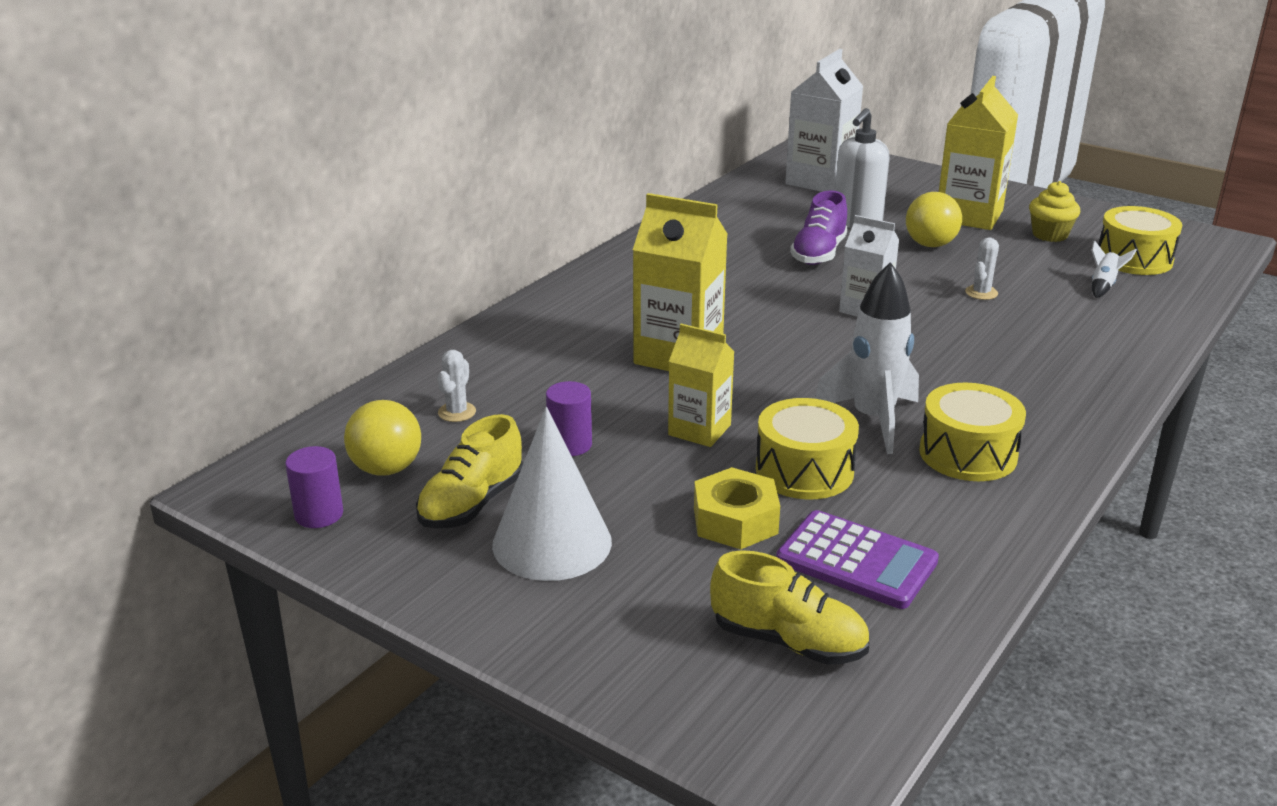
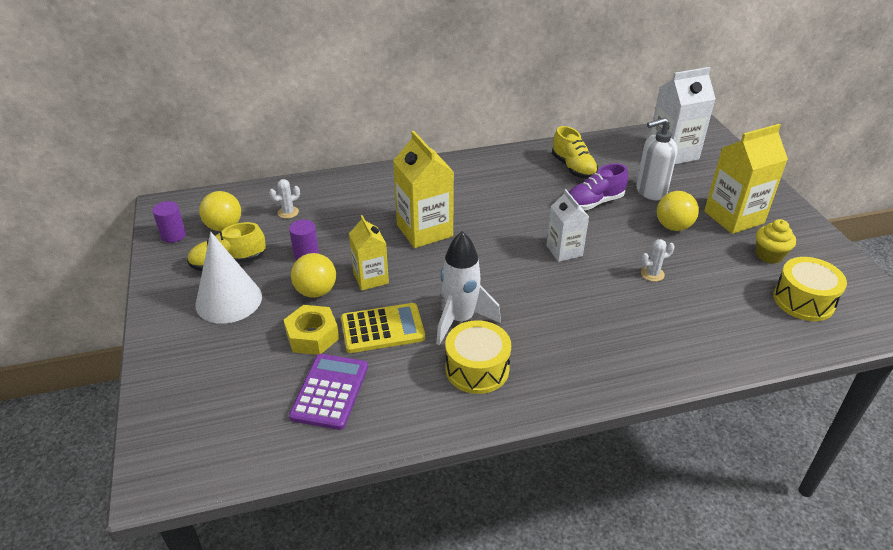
camera: 40 degrees right, 10 degrees up
(655, 475) = (316, 291): none -> yellow ball
(788, 641) = (241, 411): yellow shoe -> yellow shoe (573, 168)
(804, 471) = (382, 329): yellow drum -> yellow calculator
(856, 561) = (330, 391): purple calculator -> purple calculator turned 150 degrees counterclockwise
(1103, 285) = (746, 308): white rocket -> none

